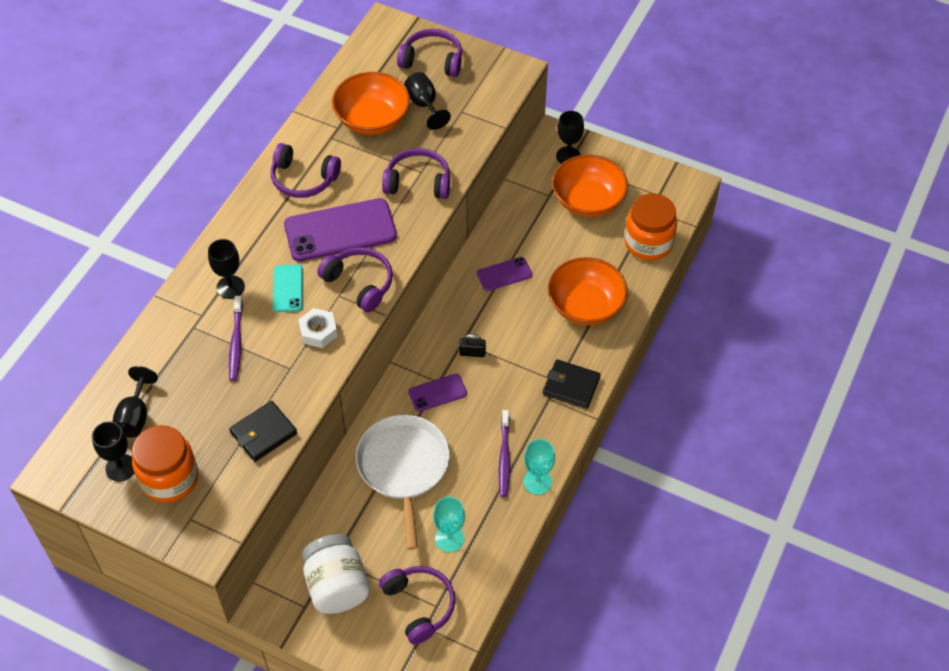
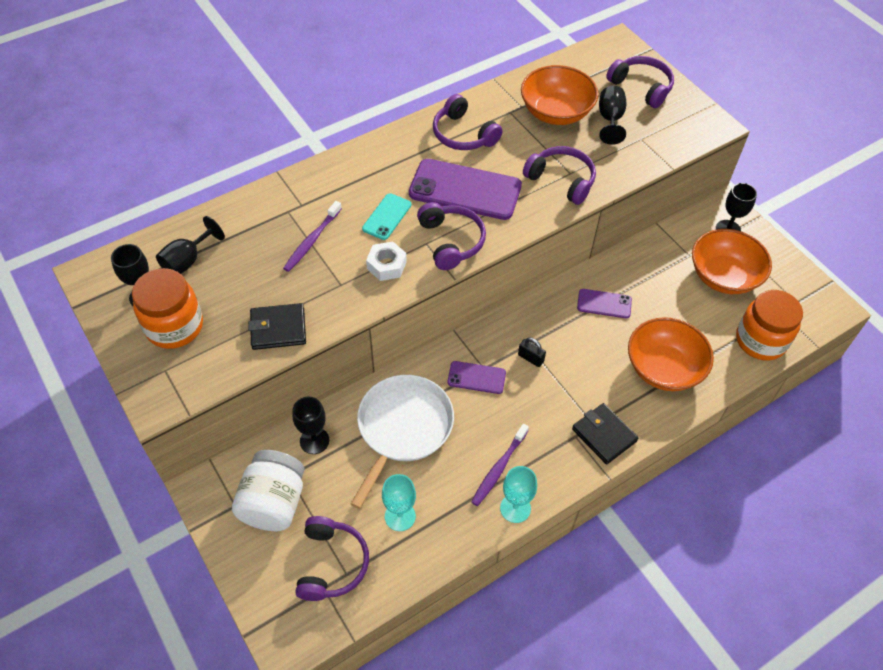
camera: 30 degrees right, 0 degrees up
(230, 287) = (340, 193): black goblet -> black goblet (314, 440)

